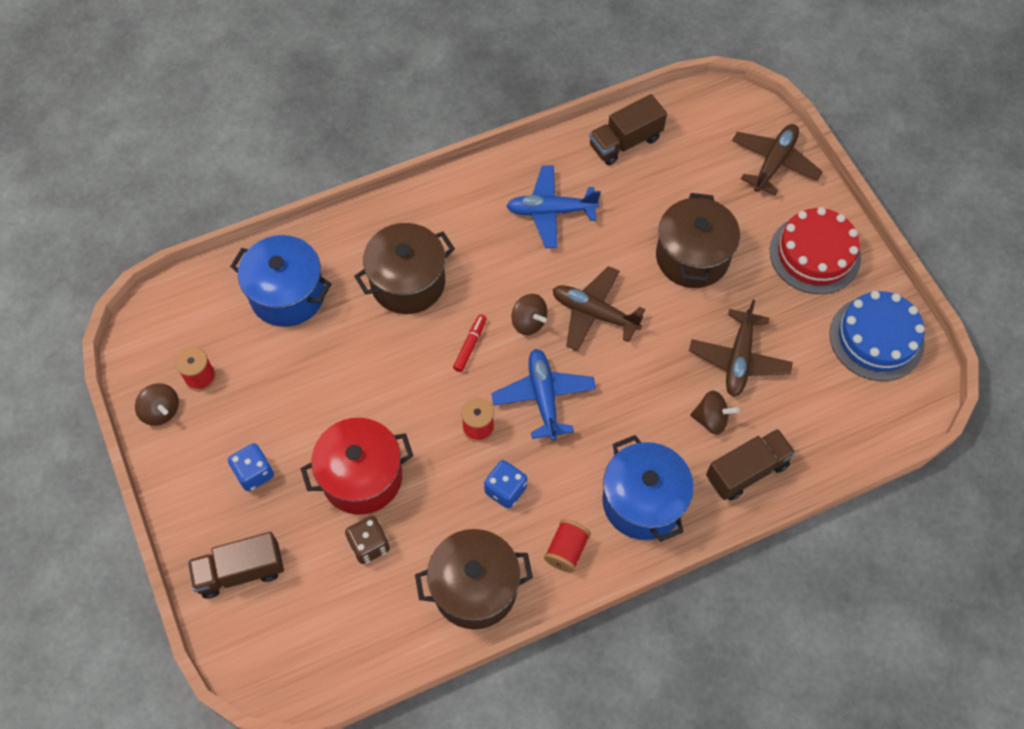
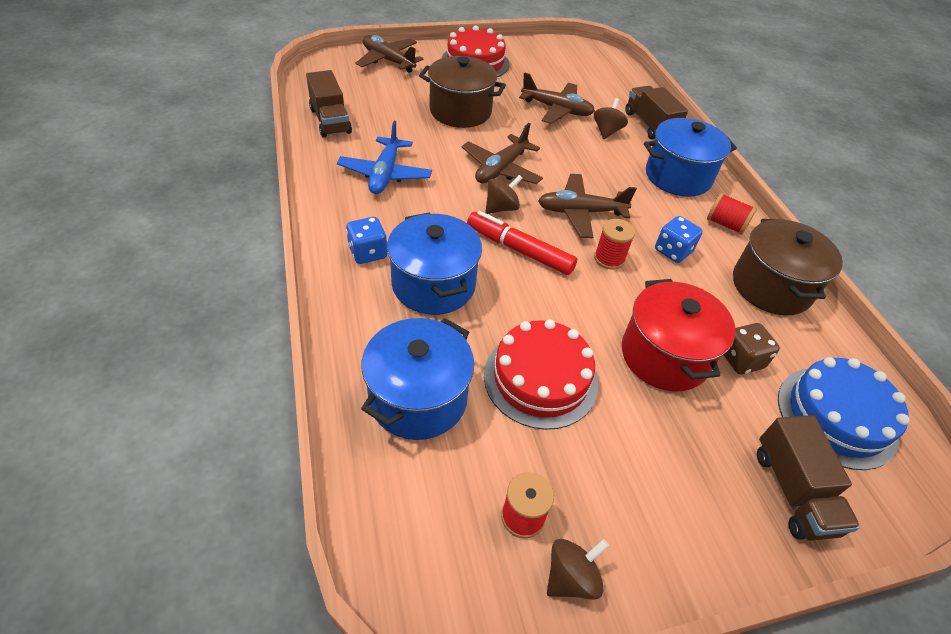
camera: 85 degrees left, 15 degrees down
(254, 473) = (664, 462): blue dice -> blue dice (368, 253)
(320, 378) = (540, 378): none -> red cake
(408, 282) = (433, 284): brown pot -> blue pot
(470, 345) = (519, 250): red marker -> red marker, size x1.80
(543, 397) = (580, 212): blue plane -> brown plane
(876, 338) = (548, 55): blue cake -> blue cake (836, 416)

